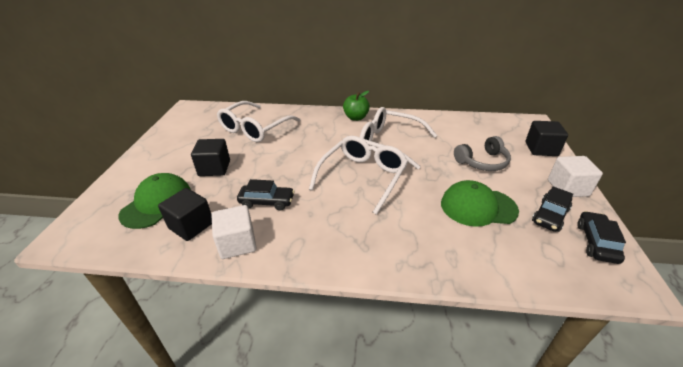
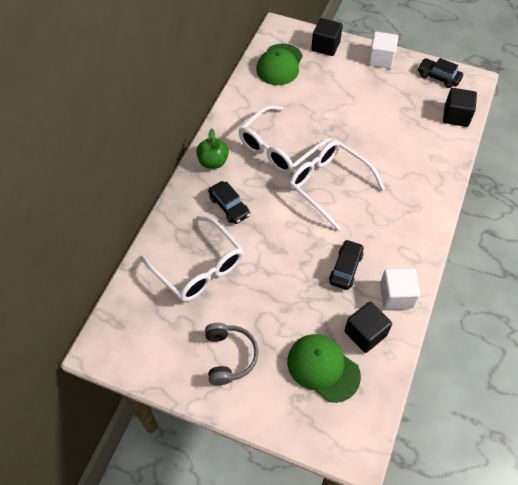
camera: 75 degrees left, 20 degrees up
(214, 168) = (274, 313): black cube -> black cube (456, 116)
(478, 207) = (389, 121): green cap -> green cap (279, 65)
(482, 162) = (332, 93): grey headphones -> grey headphones (229, 356)
(550, 215) = (408, 86): black car -> black car (229, 206)

